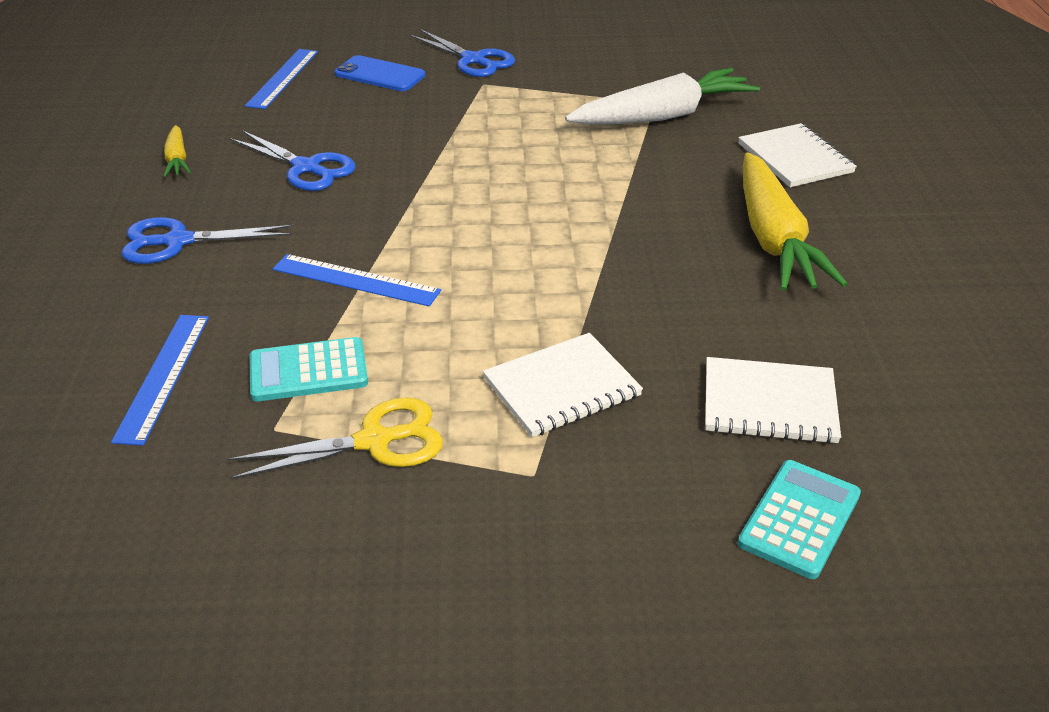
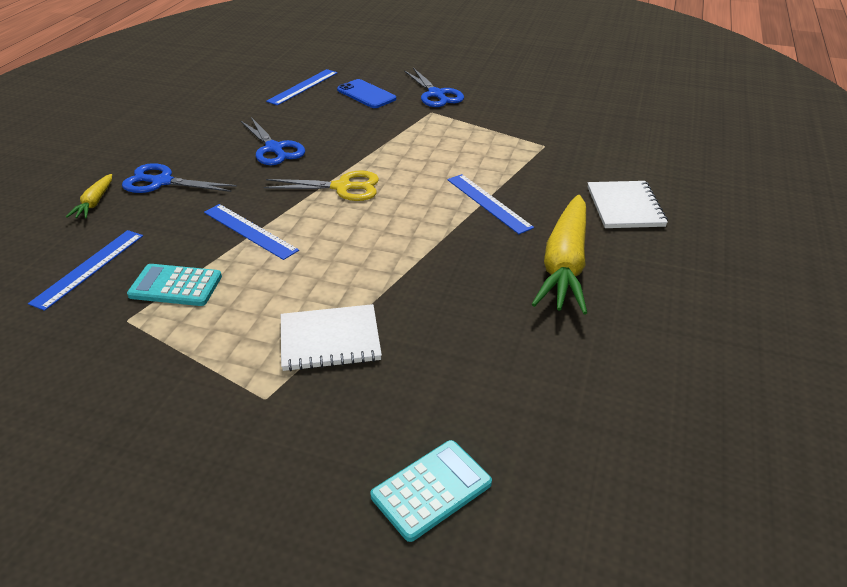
camera: 20 degrees right, 0 degrees up
(177, 159) = (201, 129): yellow carrot -> yellow carrot (94, 203)
(374, 441) = (180, 345): yellow scissors -> yellow scissors (342, 187)
(636, 184) = (488, 203): none -> blue ruler
(663, 116) = (544, 156): white carrot -> none
(769, 403) = (472, 392): white notebook -> none

